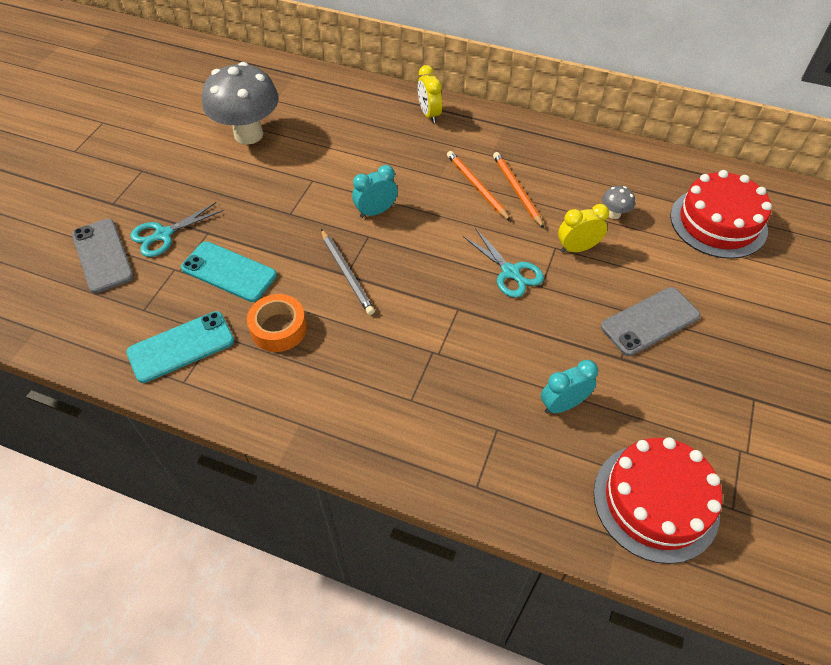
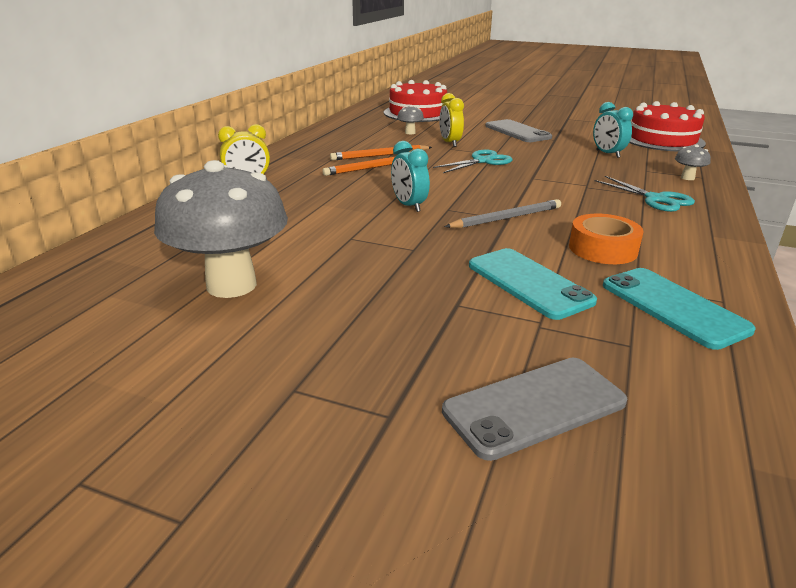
camera: 90 degrees left, 25 degrees down
(163, 234) = (468, 343): turquoise scissors -> turquoise scissors (656, 199)
(229, 272) = (529, 283): turquoise phone -> turquoise phone turned 60 degrees counterclockwise
(471, 467) = (687, 178): none -> grey mushroom

